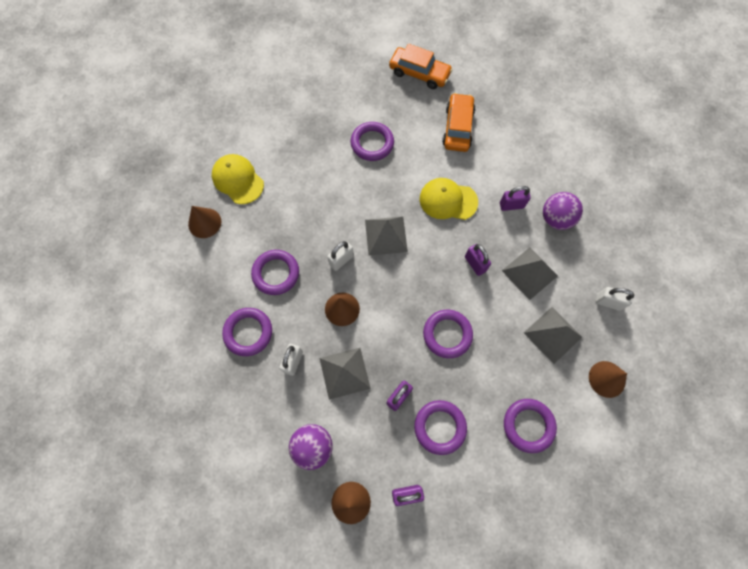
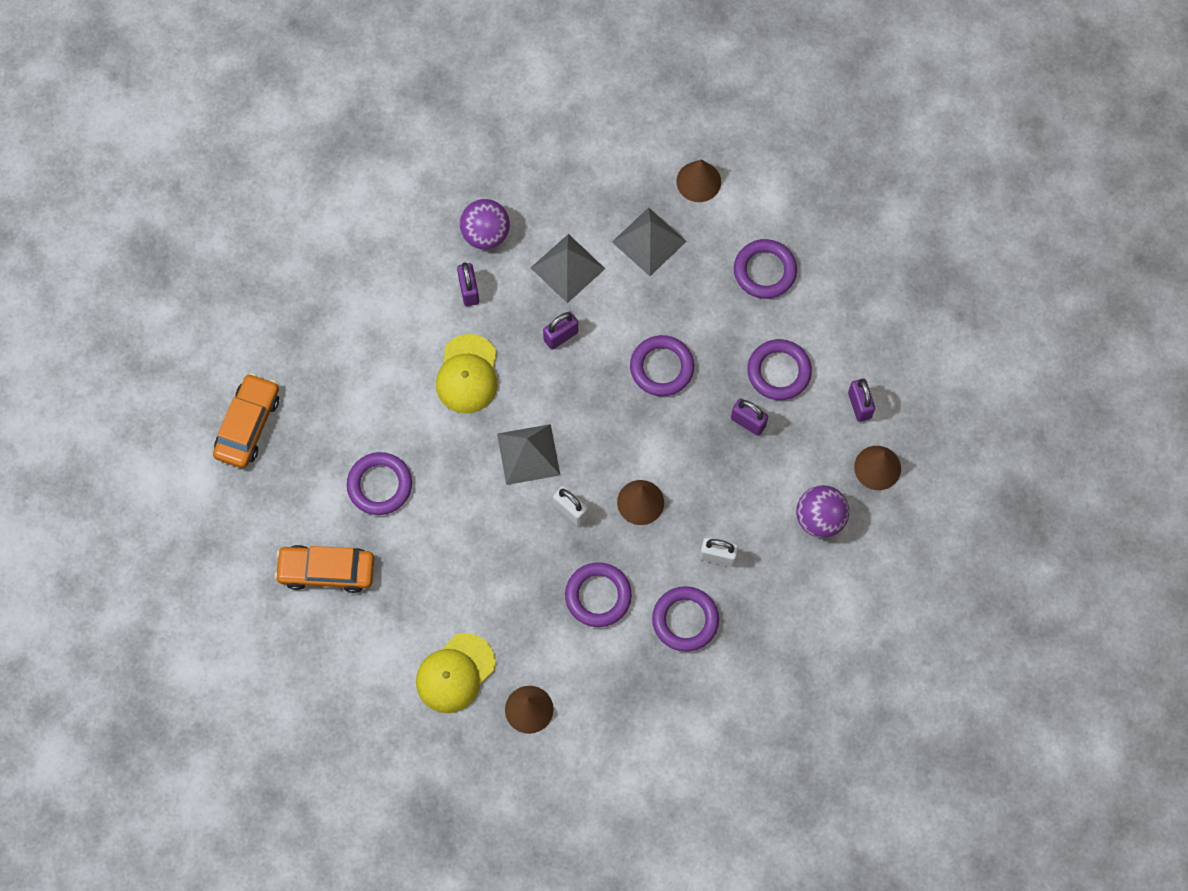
camera: 95 degrees left, 0 degrees up
(344, 373) = (725, 490): grey pyramid -> none
(458, 128) = (345, 365): orange car -> orange car (326, 571)
(608, 302) = (599, 175): white padlock -> none

